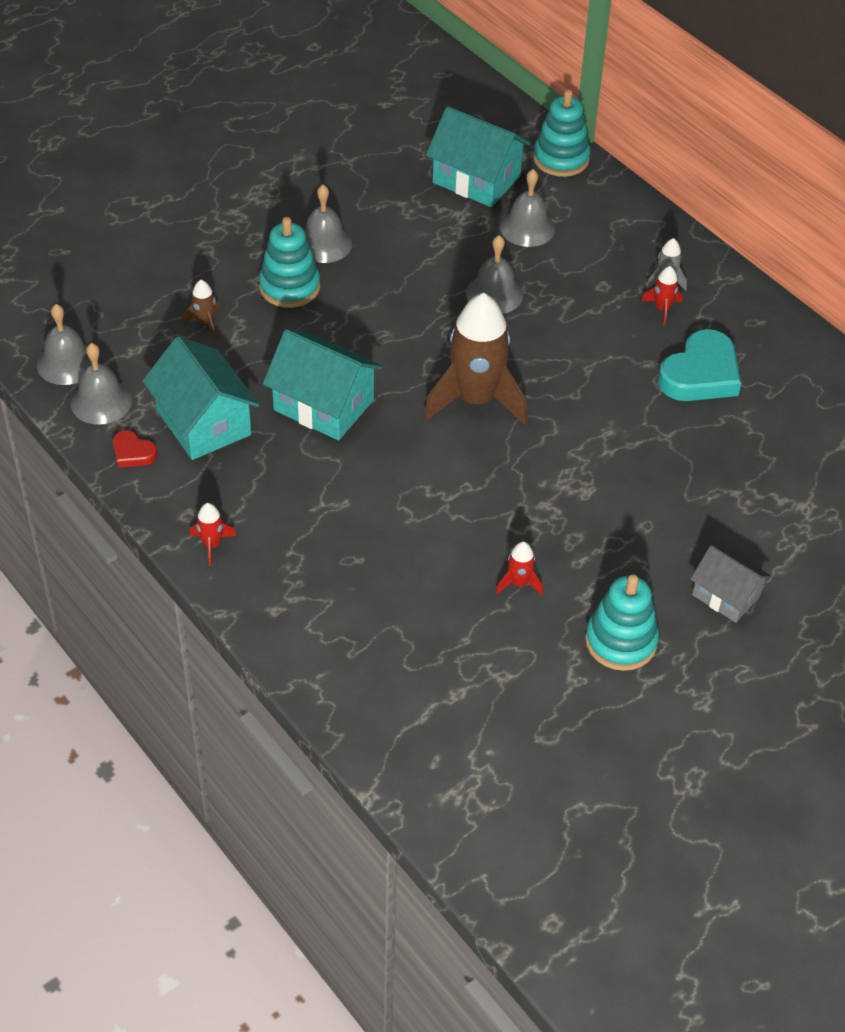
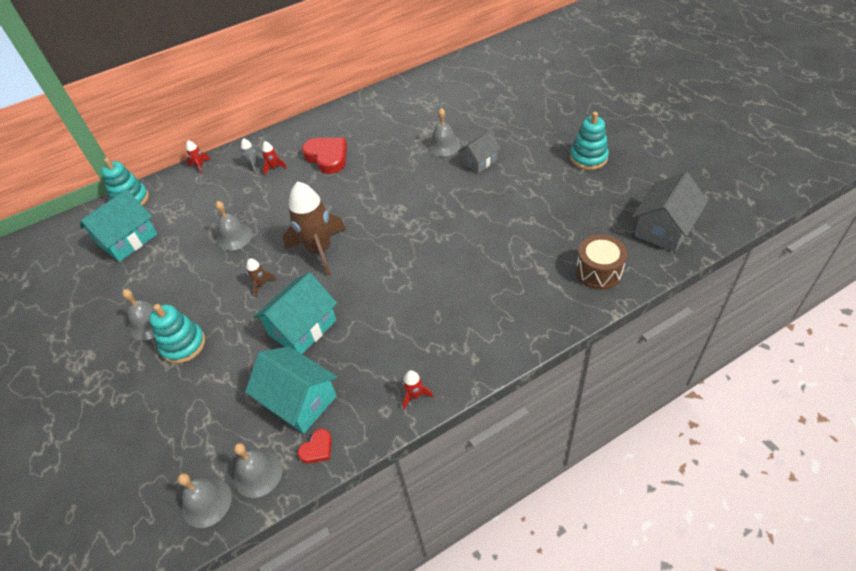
camera: 75 degrees left, 0 degrees up
(203, 422) = (299, 400): turquoise house -> turquoise house turned 60 degrees clockwise
(205, 323) = (199, 399): brown rocket -> brown rocket (261, 284)
(459, 777) = (598, 272): none -> brown drum
(519, 583) = (464, 239): red rocket -> red rocket (200, 166)
(527, 228) = (184, 218): grey bell -> grey bell (444, 146)
(578, 889) = (664, 228): none -> grey house
(621, 641) = (507, 201): turquoise stacking toy -> turquoise stacking toy (588, 158)
(700, 374) = (327, 157): turquoise heart -> red heart

